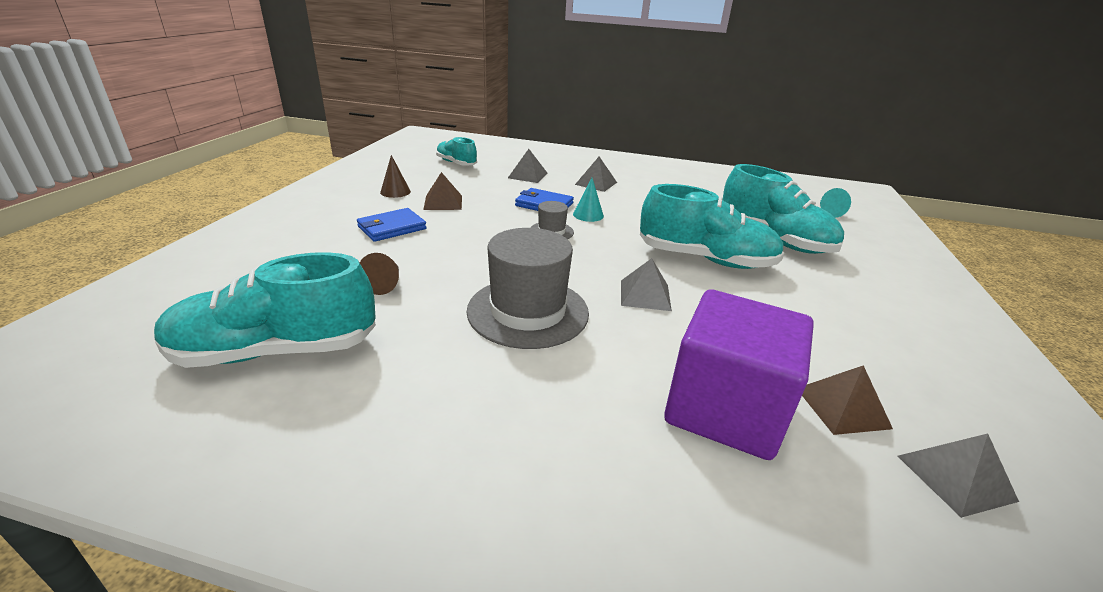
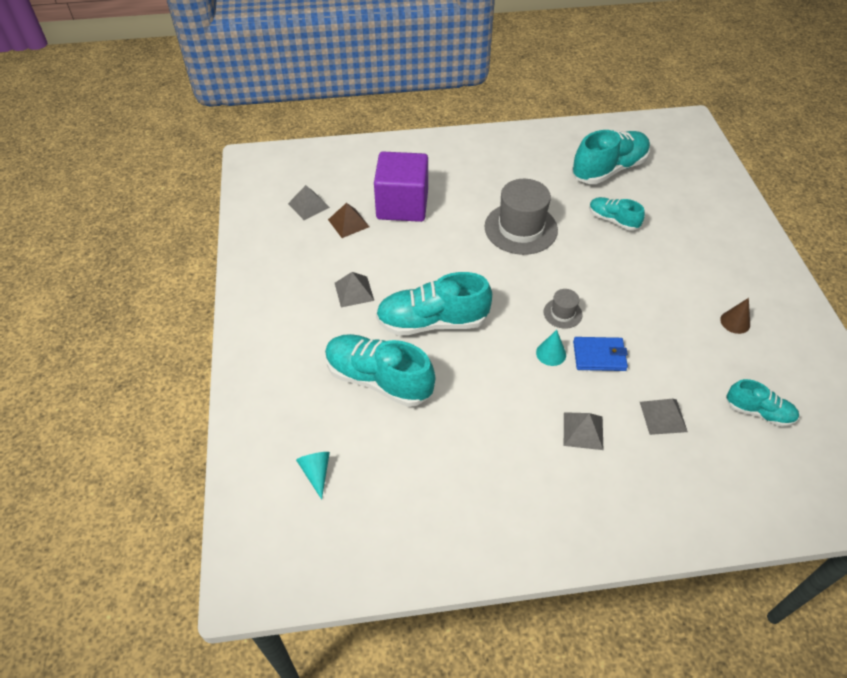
camera: 160 degrees right, 20 degrees up
(385, 284) = (613, 220): brown cone -> turquoise shoe
(392, 228) = (673, 271): blue wallet -> none
(443, 202) = (680, 322): brown pyramid -> none
(645, 295) = (462, 266): grey pyramid -> grey pyramid (354, 291)

